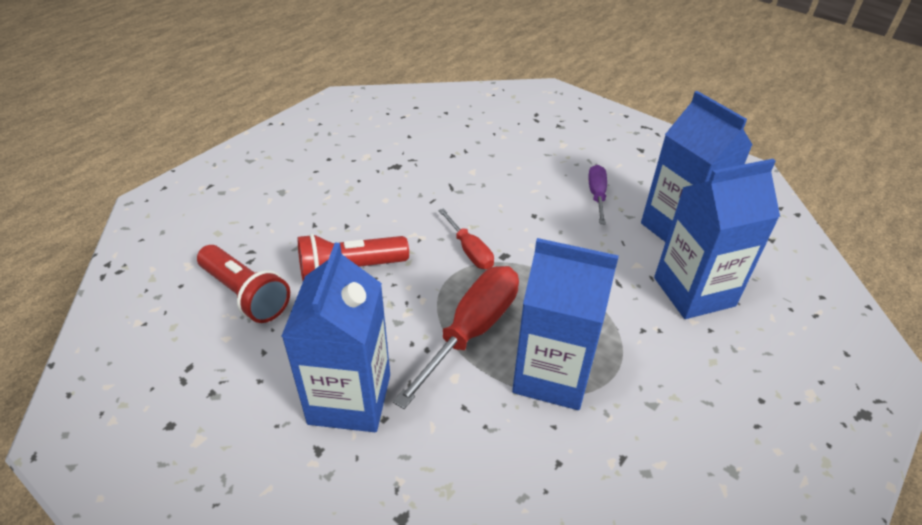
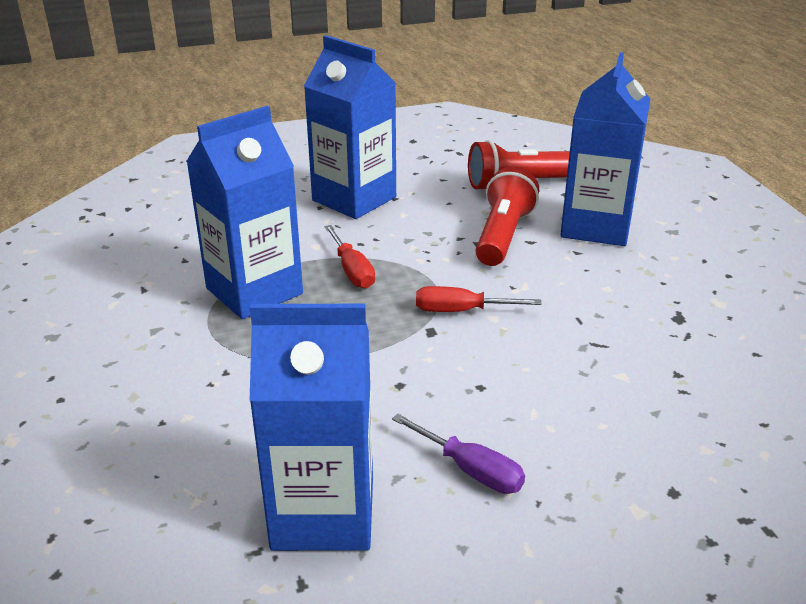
camera: 125 degrees right, 10 degrees down
(471, 331) = (352, 270): red screwdriver -> red screwdriver, size x0.56
(694, 292) = (216, 446): blue carton -> blue carton (596, 226)

